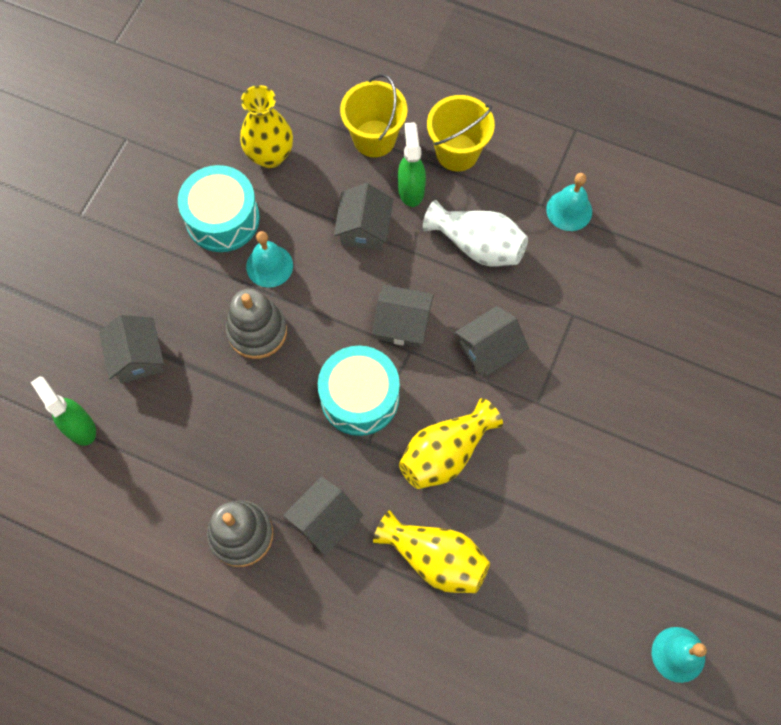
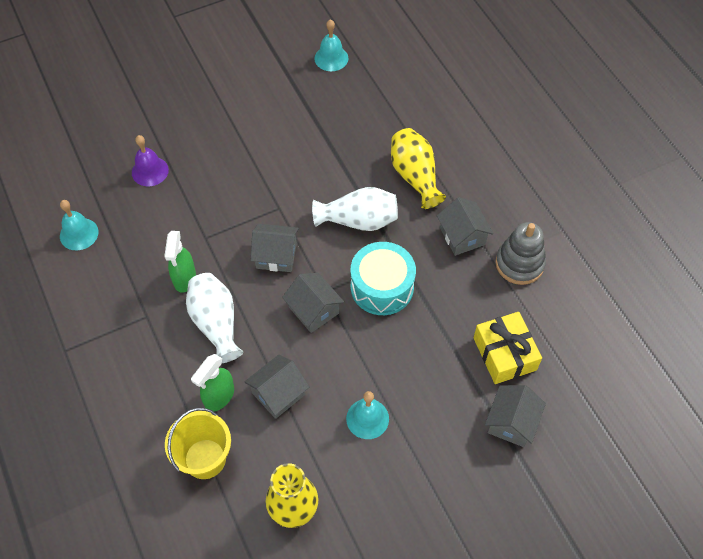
camera: 140 degrees left, 10 degrees down
(79, 427) = (584, 404): green spray bottle -> green spray bottle (184, 278)
(188, 420) = (504, 354): none -> yellow gift
(222, 218) = (372, 483): turquoise drum -> none
(257, 331) = (413, 378): grey stacking toy -> none
(325, 521) = (462, 236): grey house -> grey house turned 75 degrees clockwise
(445, 453) = (358, 220): yellow vase -> white vase
(457, 152) = (160, 399): yellow bucket -> none
(569, 210) = (134, 300): turquoise bell -> turquoise bell (79, 234)
(702, 340) = (150, 171): none -> purple bell

